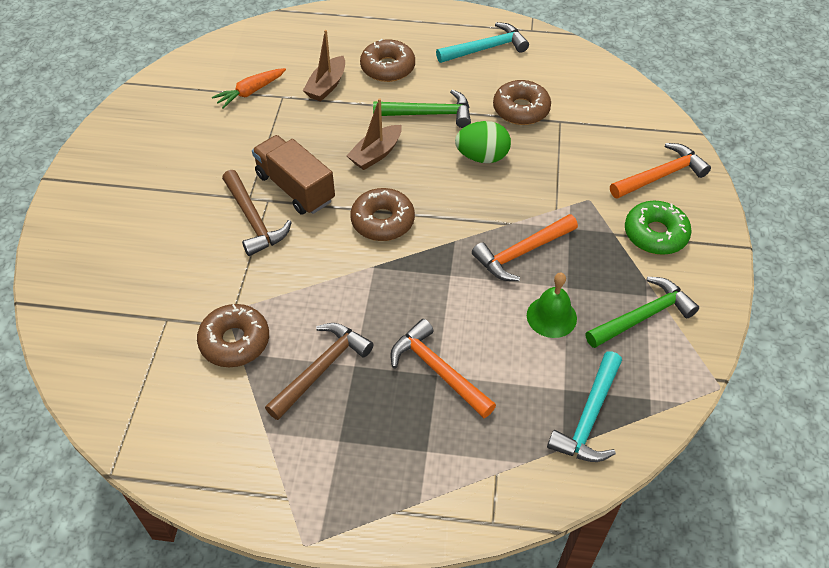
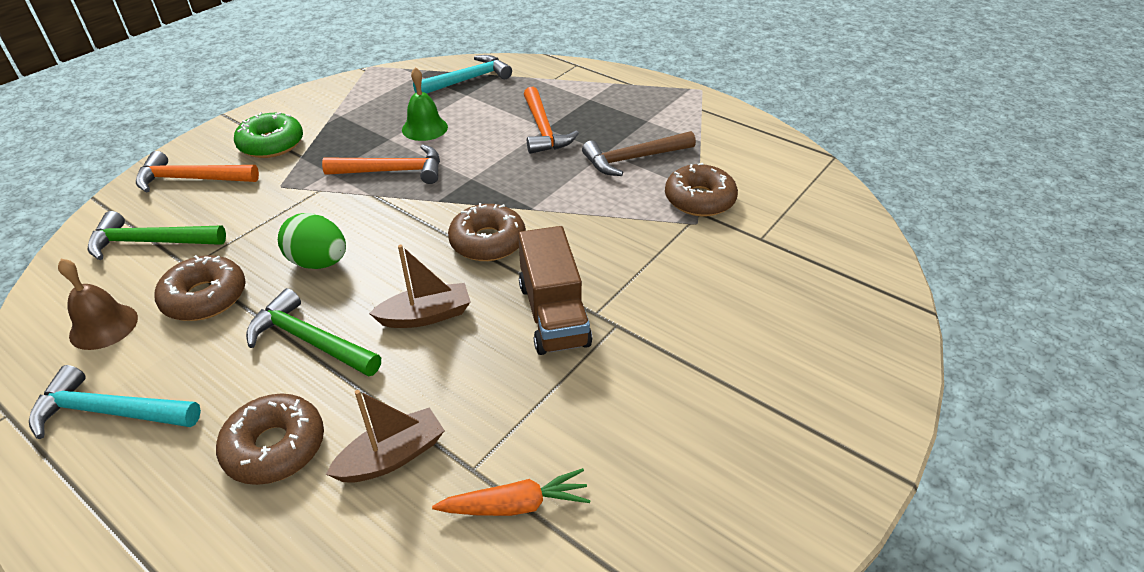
camera: 150 degrees left, 10 degrees down
(253, 220) = (625, 297): brown hammer -> none
(552, 75) = (103, 326): none -> brown bell
(642, 316) = (361, 107): green hammer -> green hammer (151, 242)

